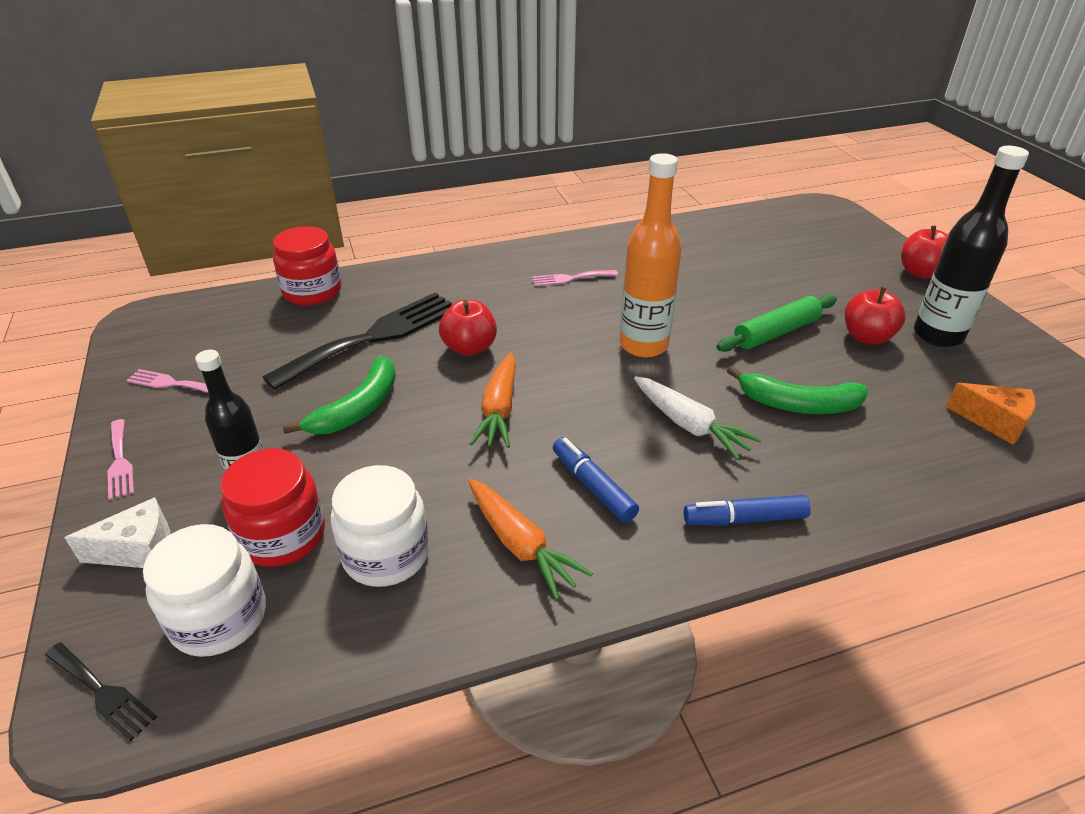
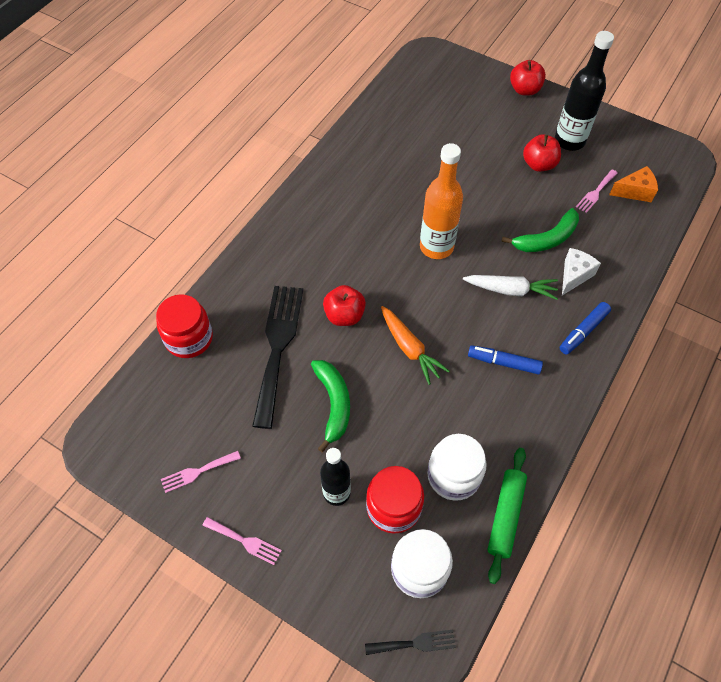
camera: 40 degrees left, 20 degrees up
(139, 550) = (332, 574): white cheese -> white cheese (574, 275)
(520, 545) = (506, 421): orange carrot -> none
(570, 278) = (341, 217): pink fork -> pink fork (595, 192)
(776, 332) = (493, 190): green rolling pin -> green rolling pin (505, 516)

